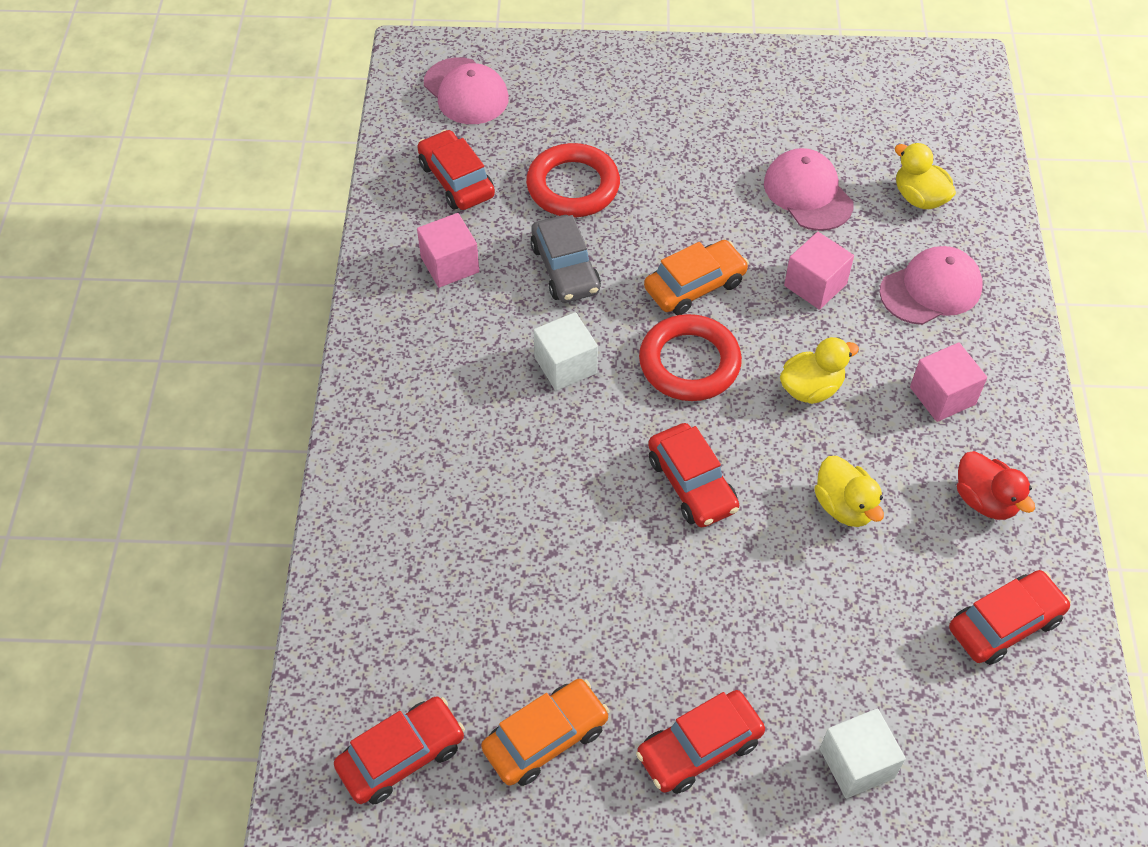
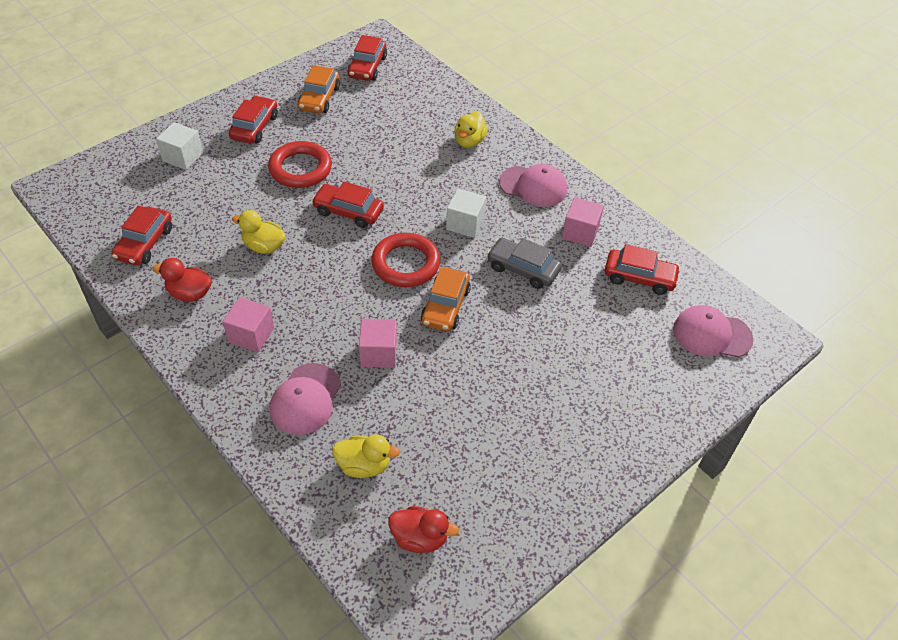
camera: 135 degrees right, 5 degrees down
(573, 186) = (577, 318): red ring -> red ring (300, 169)
(808, 193) = (439, 414): pink cap -> pink cap (533, 186)
(811, 388) = (329, 292): yellow duck -> yellow duck (469, 141)
(915, 119) = (420, 538): none -> red duck

